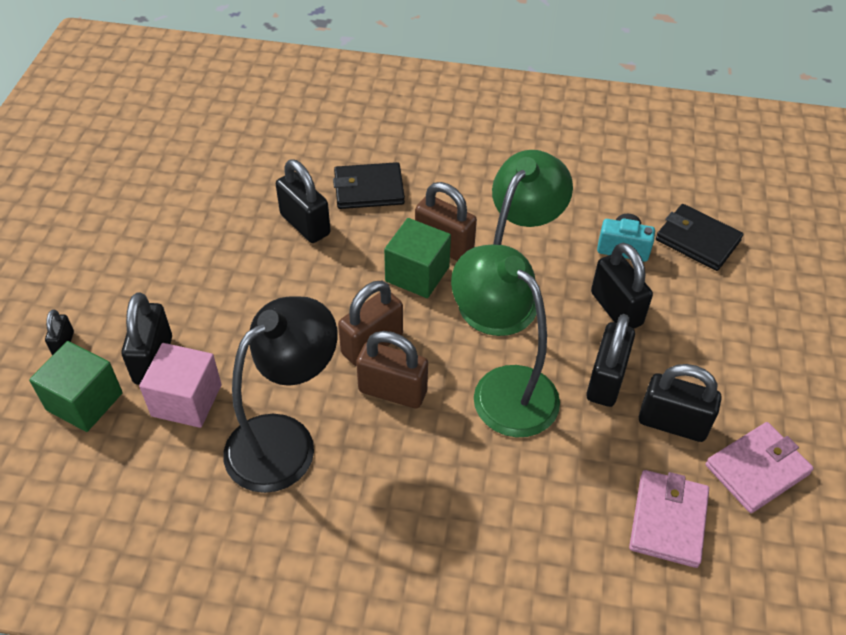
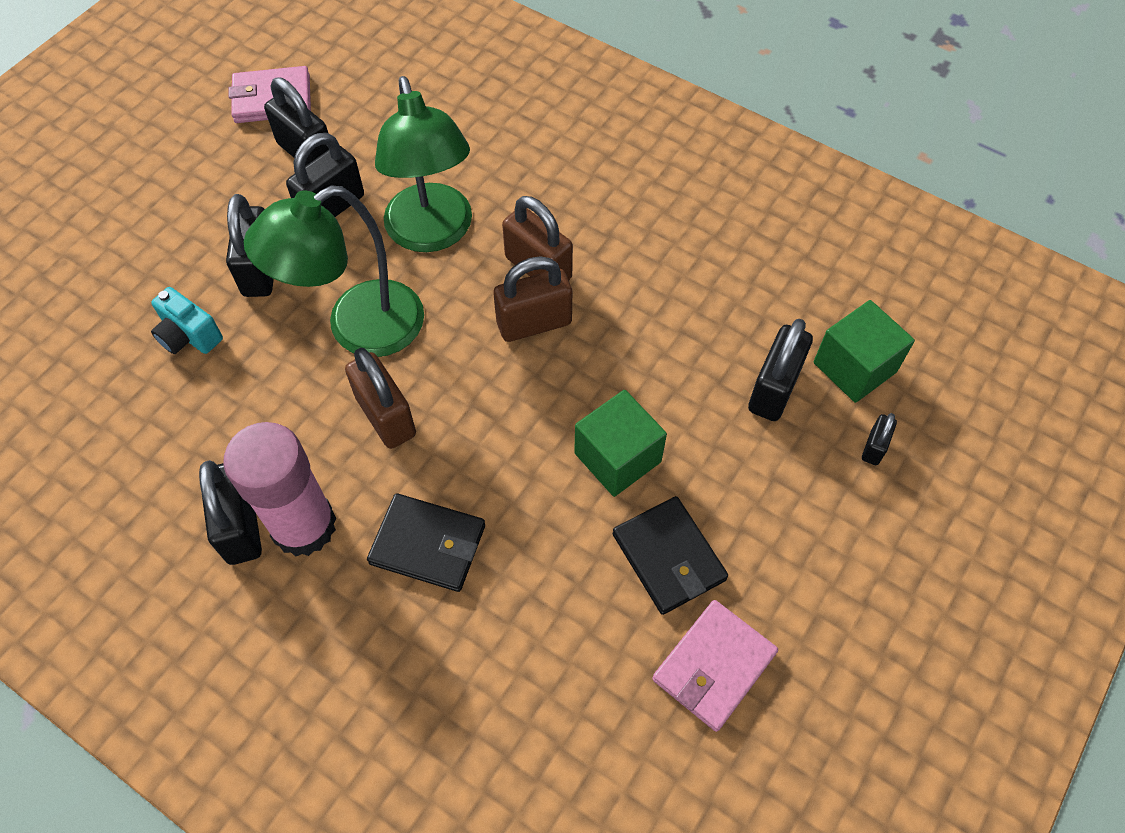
camera: 155 degrees left, 10 degrees up
(186, 400) = (747, 331): pink cube -> none
(285, 440) = (661, 258): black lamp -> none
(305, 224) = (538, 516): black padlock -> black padlock (241, 527)
(417, 274) = (440, 389): green cube -> green cube (617, 457)
(452, 174) = (304, 526): none -> pink glue stick
(668, 520) = (375, 91): pink wallet -> pink wallet (714, 666)
(697, 240) = (102, 313): black wallet -> black wallet (668, 557)

